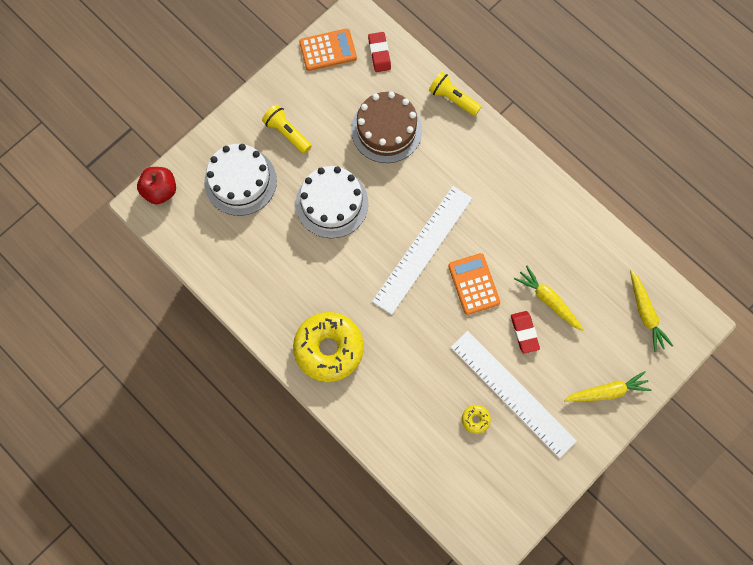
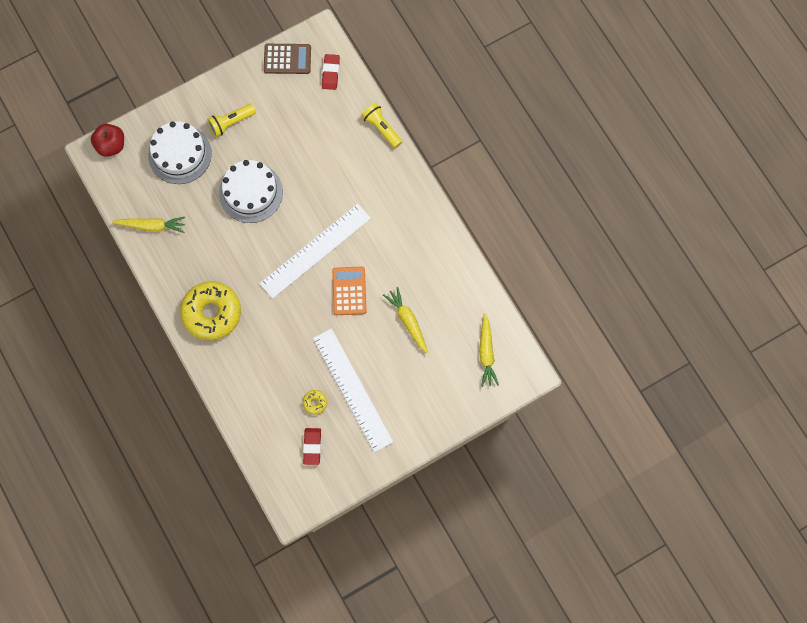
camera: 15 degrees right, 0 degrees up
(287, 133) = (231, 122): yellow flashlight -> yellow flashlight turned 90 degrees counterclockwise
(328, 50) = (287, 59): orange calculator -> brown calculator
(386, 130) = (316, 141): brown cake -> none
(524, 332) = (378, 342): red eraser -> red eraser (312, 446)
(607, 391) = (432, 409): yellow carrot -> yellow carrot (152, 226)

